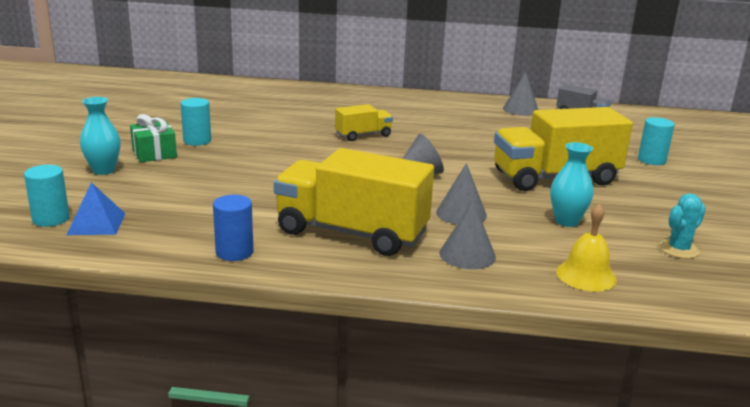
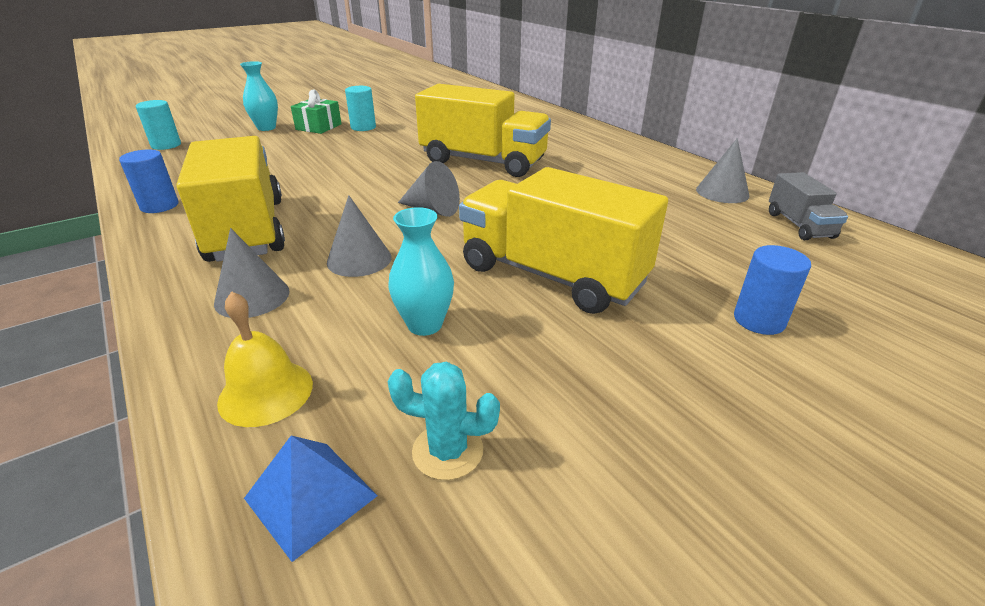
camera: 50 degrees right, 10 degrees up
(96, 223) = (171, 156): blue pyramid -> blue pyramid (311, 496)
(363, 135) = (483, 161): yellow truck -> yellow truck, size x2.01
(651, 160) = (759, 320): turquoise cylinder -> blue cylinder

